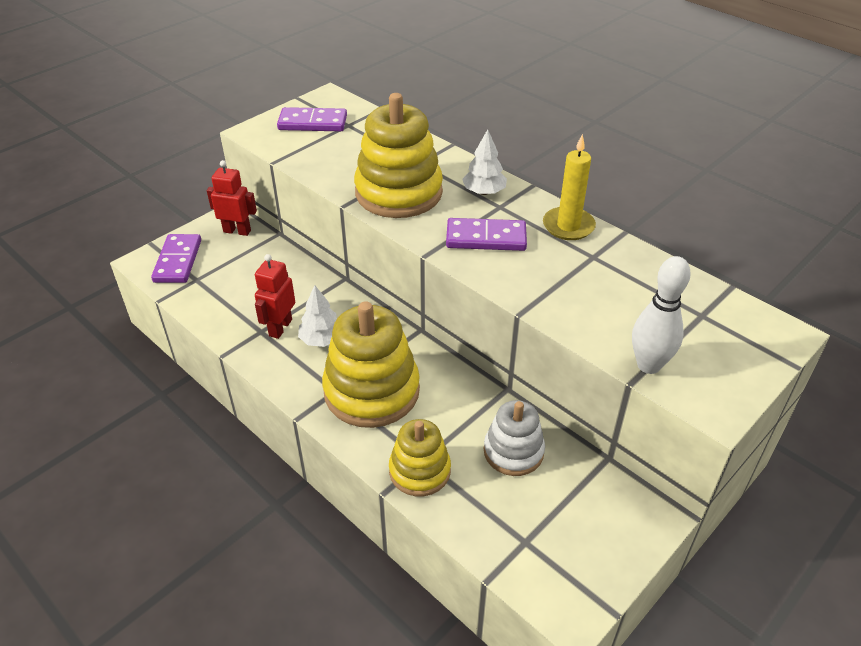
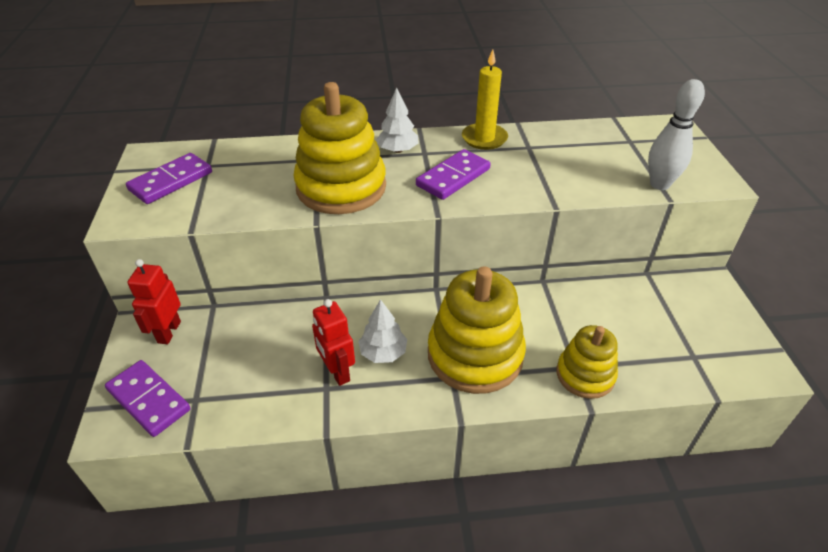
camera: 50 degrees left, 0 degrees up
(237, 231) = (169, 332): red robot -> red robot turned 45 degrees counterclockwise
(513, 451) = (606, 313): white stacking toy -> none

